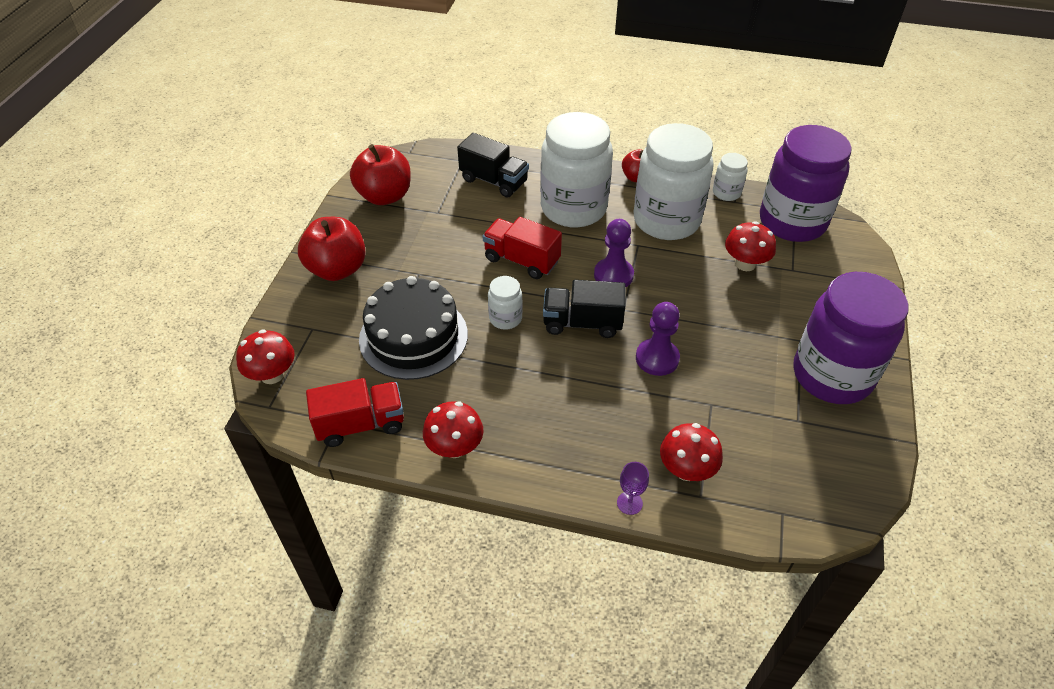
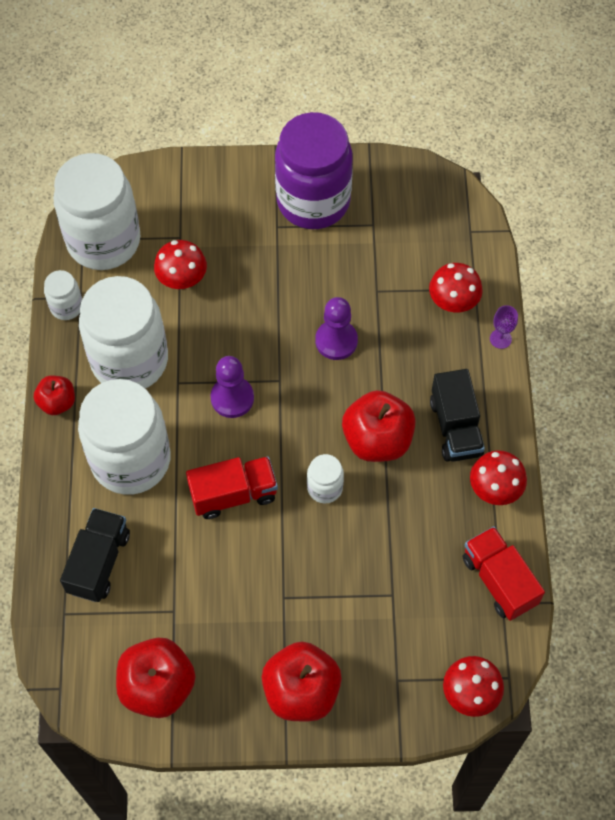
camera: 105 degrees left, 15 degrees up
(413, 336) = (376, 570): black cake -> none
(521, 260) = (233, 494): red truck -> red truck turned 120 degrees counterclockwise
(540, 366) = (377, 440): none -> red apple
(582, 323) = (310, 414): black truck -> black truck (455, 427)
(792, 222) = (103, 241): purple jar -> white jar

